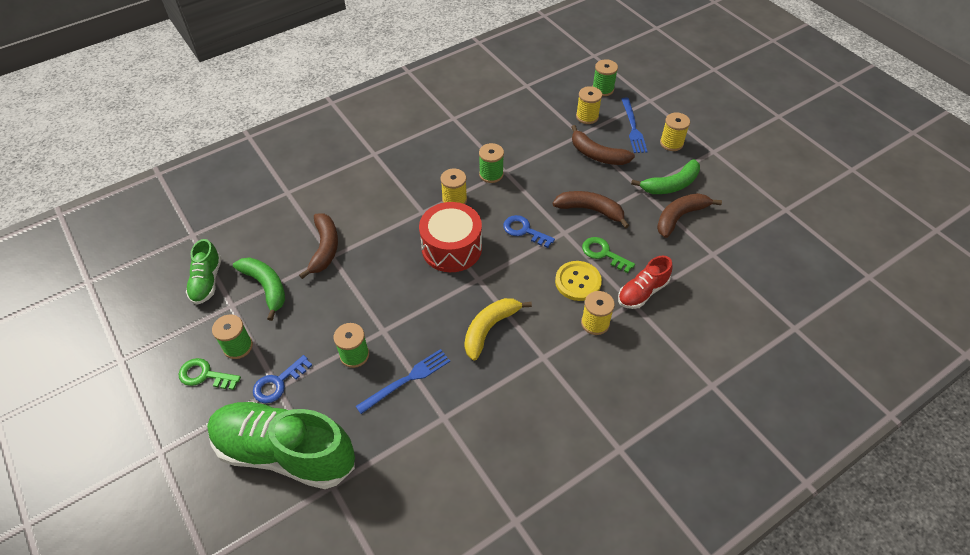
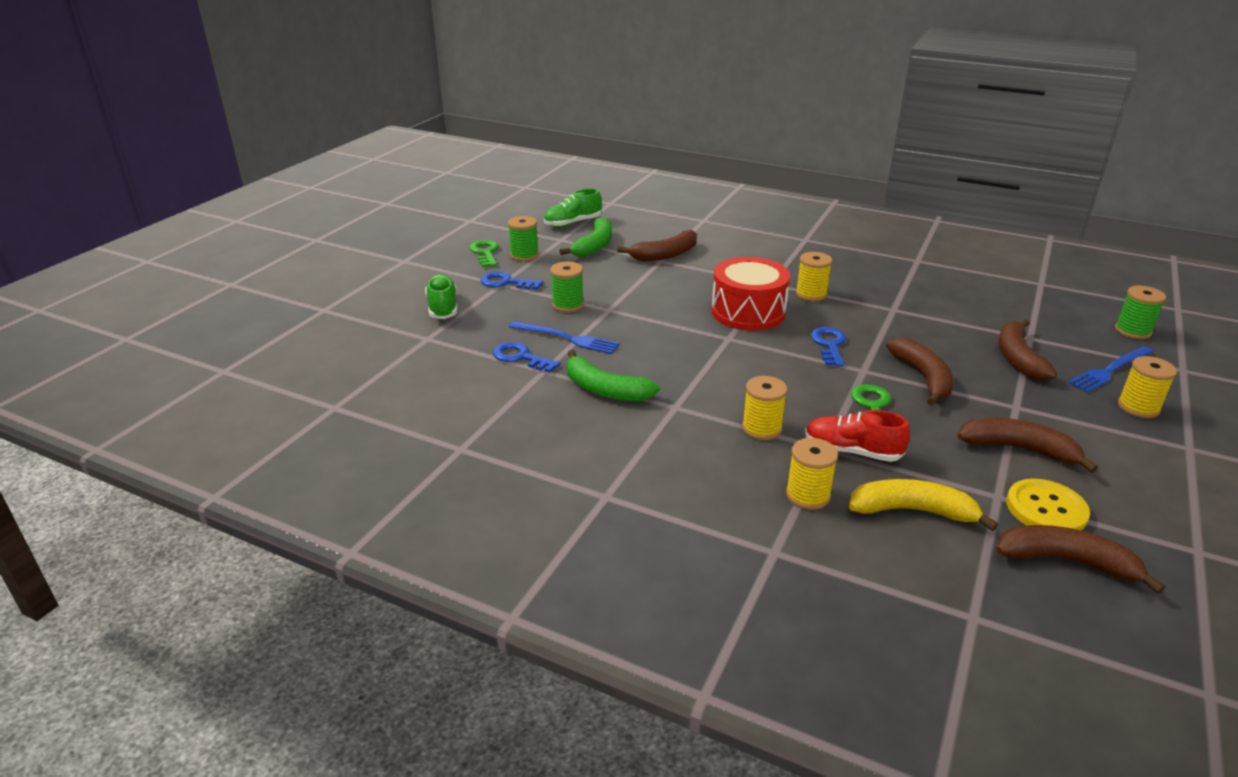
camera: 60 degrees right, 20 degrees down
(285, 452) = (443, 308): green shoe -> green shoe, size x0.50
(413, 425) = (521, 357): none -> blue key
(489, 329) = (674, 363): yellow banana -> yellow banana (912, 511)
(491, 174) = (876, 303): green spool -> none
(578, 282) = (805, 400): yellow button -> yellow button (1046, 509)
(587, 116) = (1066, 334): yellow spool -> yellow spool (808, 495)
(671, 185) = (1063, 427): green banana -> green banana (605, 389)
(772, 263) = (1066, 561): none -> brown banana

